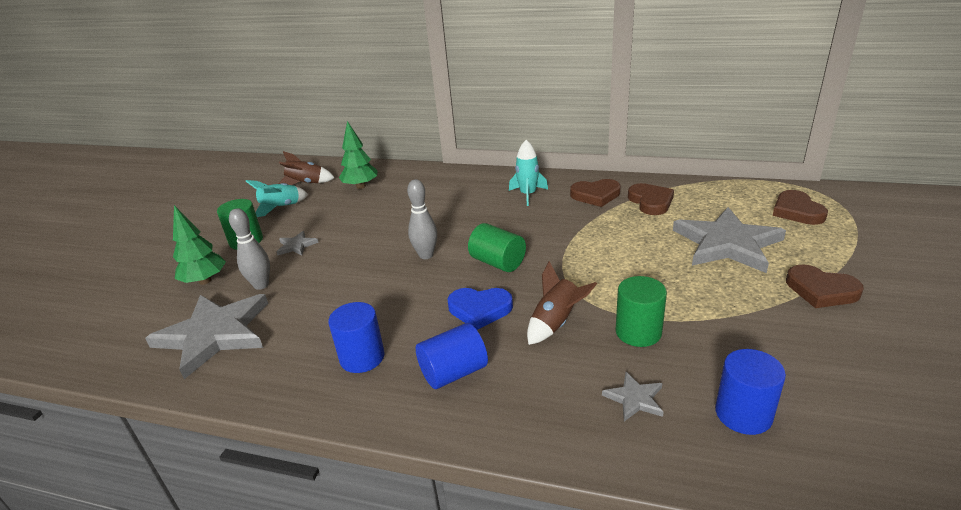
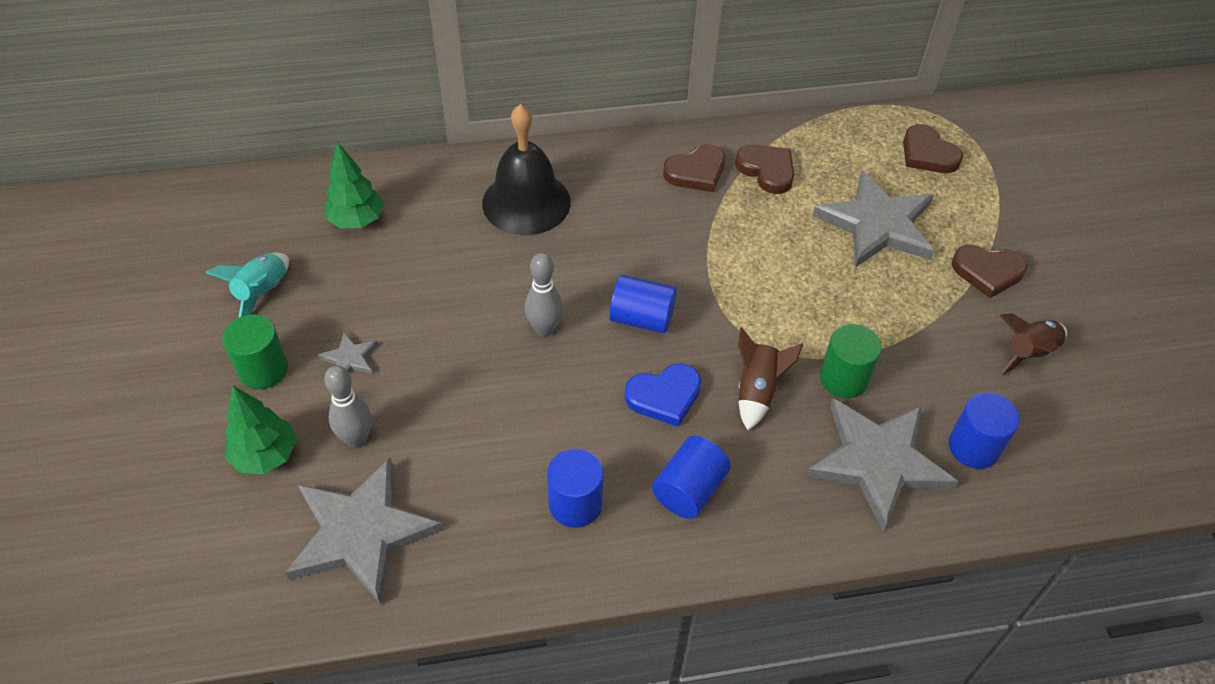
camera: 30 degrees left, 20 degrees up
(306, 184) = (260, 232): brown rocket -> brown rocket (1028, 353)
(467, 193) = (526, 202): none -> black bell
(498, 262) = (642, 318): green cylinder -> blue cylinder
(528, 194) = (609, 188): turquoise rocket -> none
(635, 399) = (878, 462): grey star -> grey star, size x2.33

